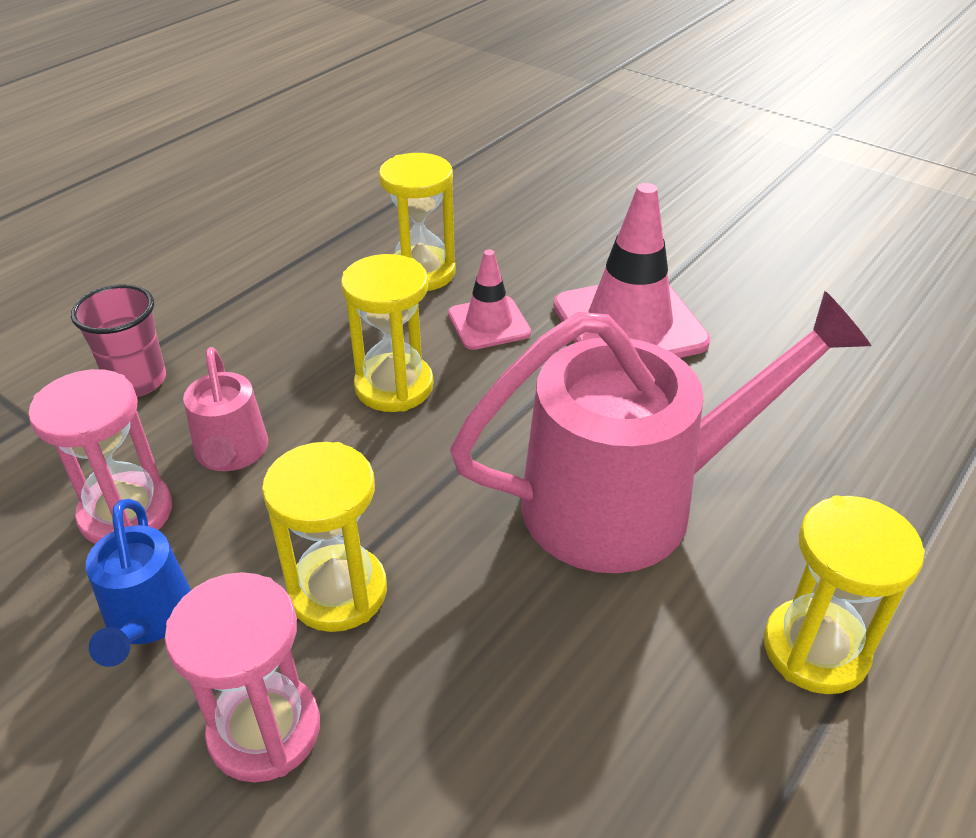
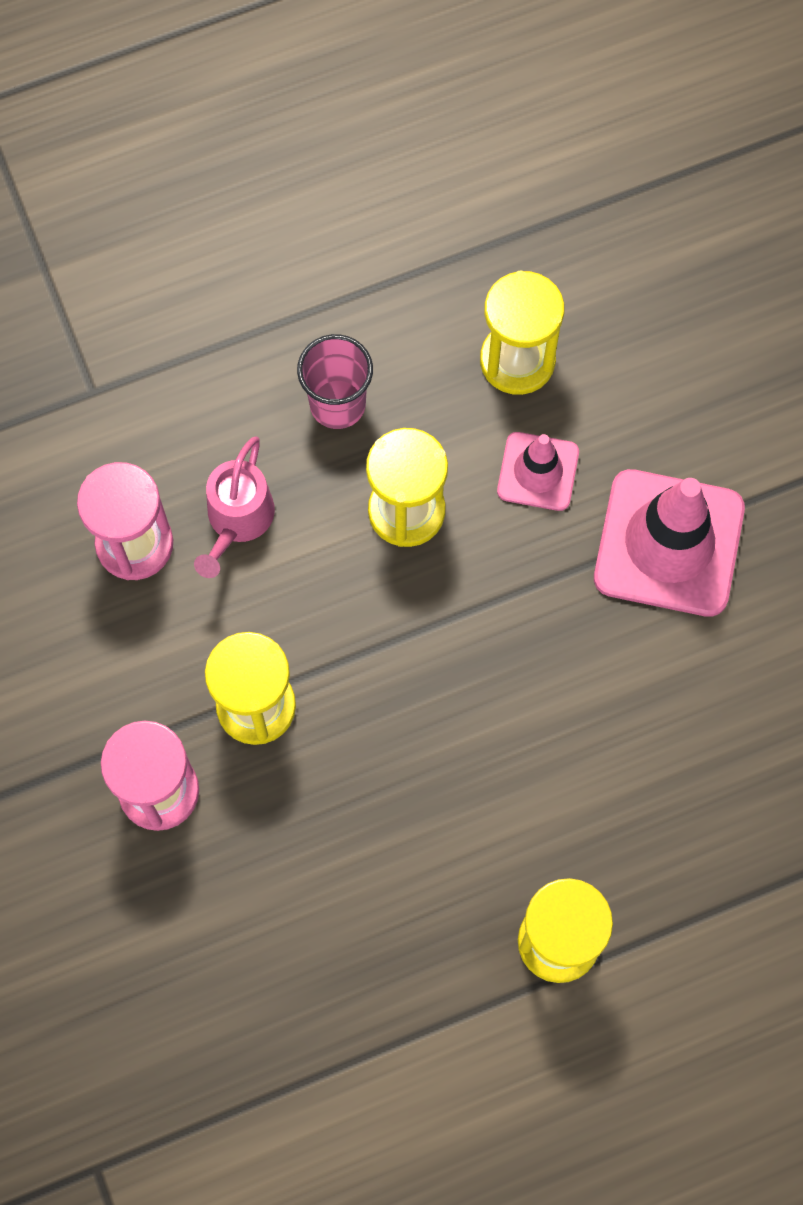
camera: 30 degrees right, 30 degrees up
(137, 381) = (193, 386): pink cup -> pink cup (337, 404)
(147, 620) = (116, 658): blue watering can -> none
(632, 500) = (524, 744): pink watering can -> none

